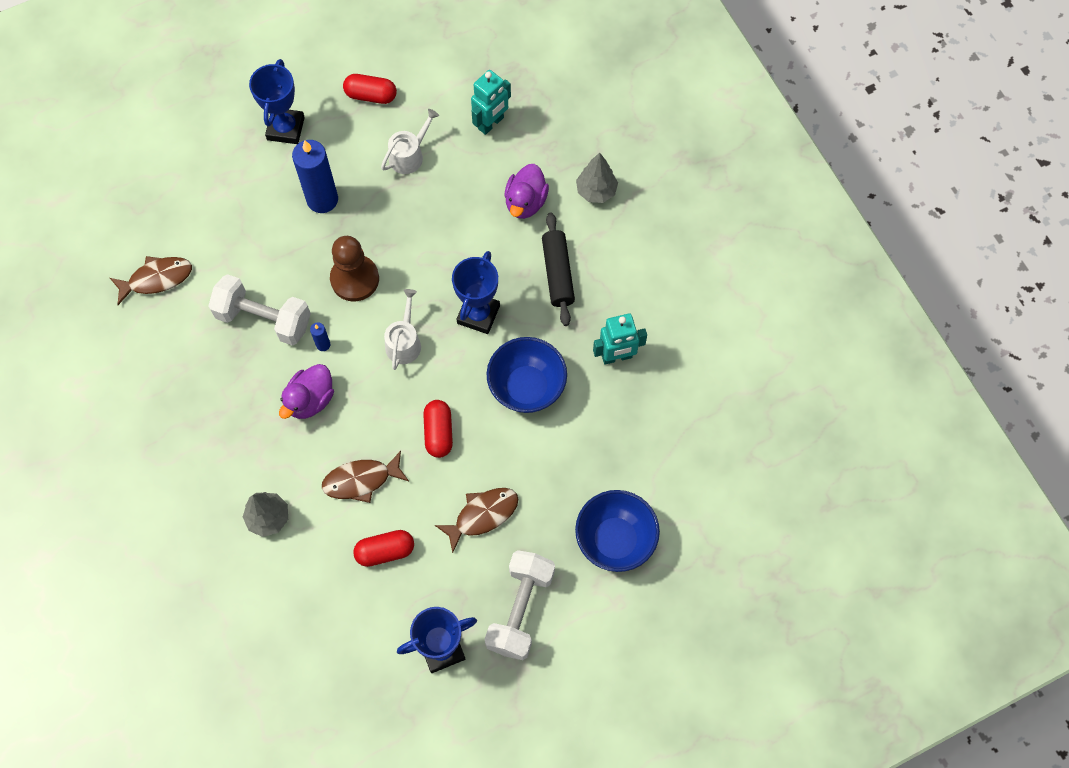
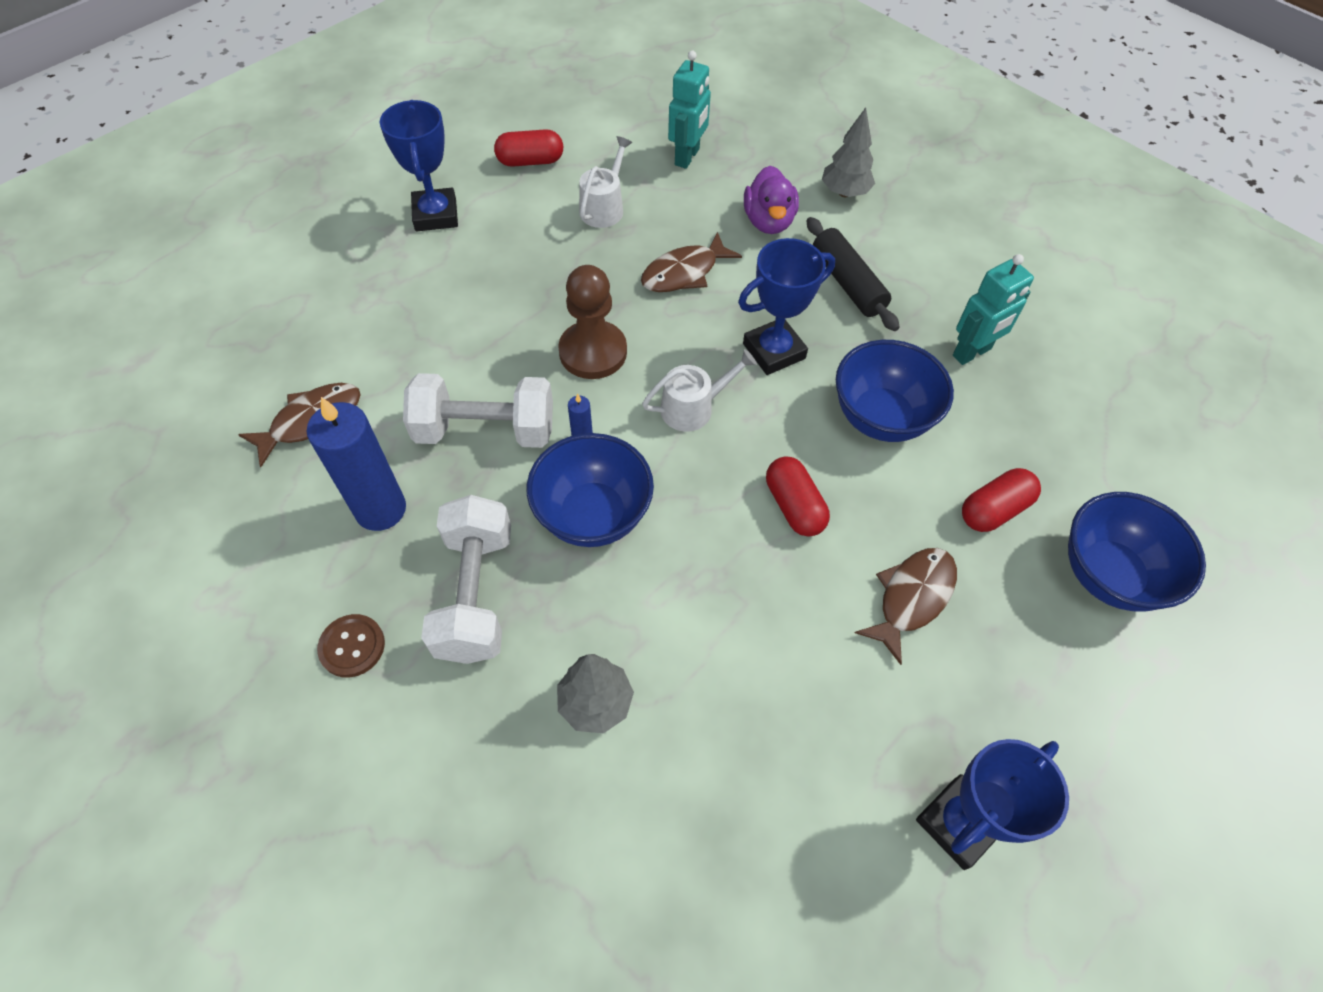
camera: 20 degrees left, 10 degrees down
(143, 440) = (352, 646): none -> brown button
(310, 400) = (593, 515): purple duck -> blue bowl
(322, 199) = (513, 276): blue candle -> blue candle (381, 509)
(361, 480) = (714, 602): brown fish -> brown fish (684, 272)
(385, 551) = (797, 696): red capsule -> red capsule (994, 510)
(404, 342) = (693, 408): white watering can -> white watering can turned 75 degrees clockwise
(478, 314) = (774, 351): blue trophy -> blue trophy turned 60 degrees clockwise
(520, 610) = (1040, 718): white dumbbell -> white dumbbell (475, 594)

